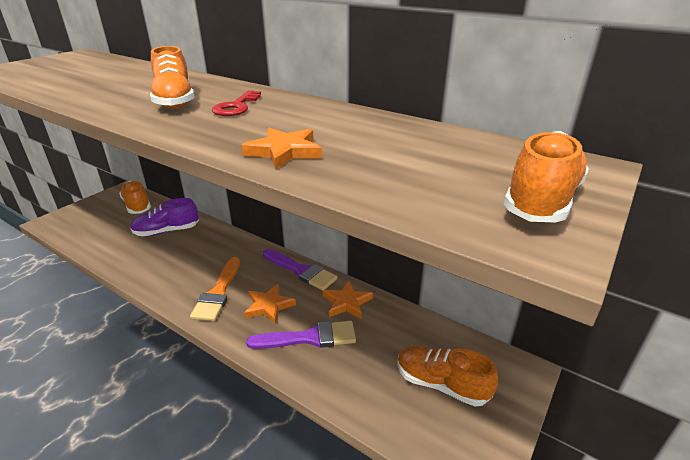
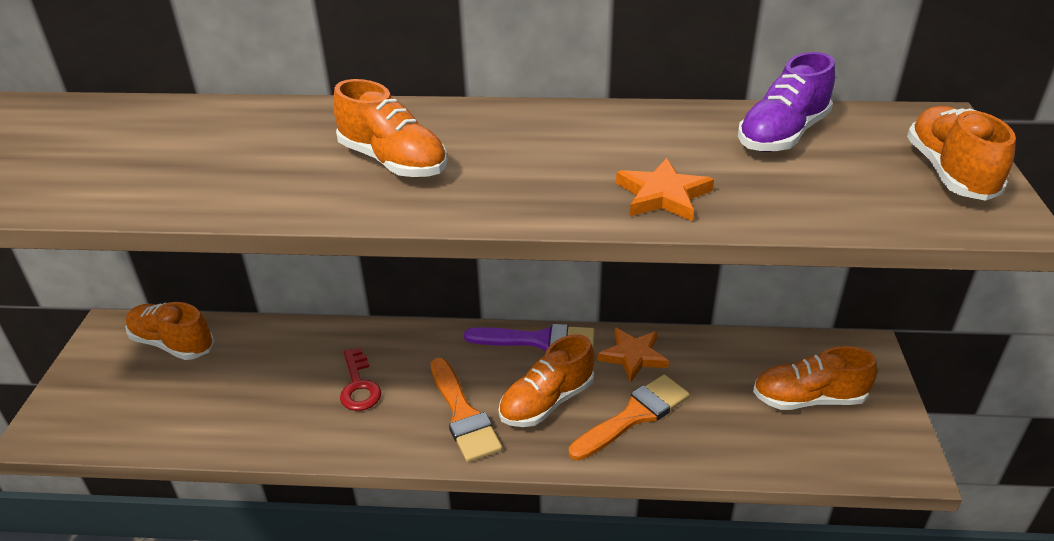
camera: 30 degrees left, 5 degrees up
(167, 231) = (279, 364): purple shoe -> purple shoe (782, 135)
(236, 107) = (493, 146): red key -> red key (359, 386)
(268, 306) = (547, 401): orange star -> orange shoe
(309, 338) = (634, 416): purple brush -> orange brush

